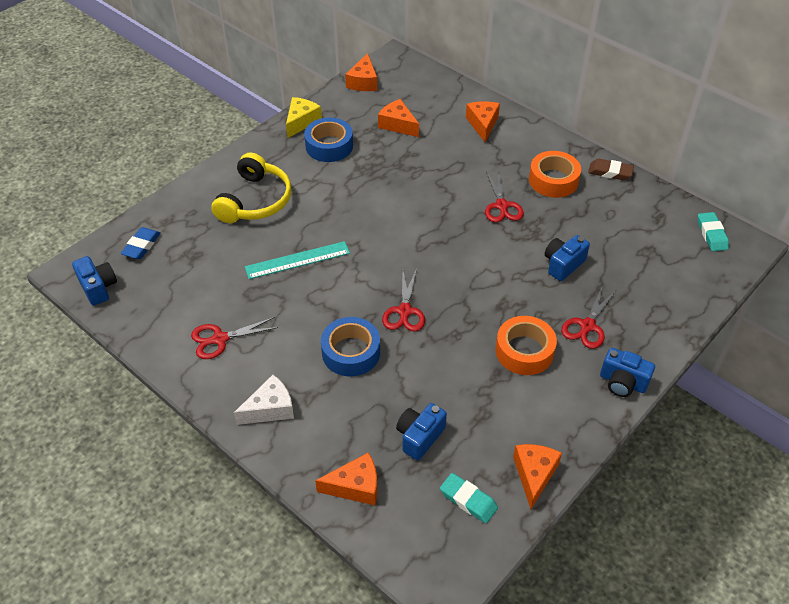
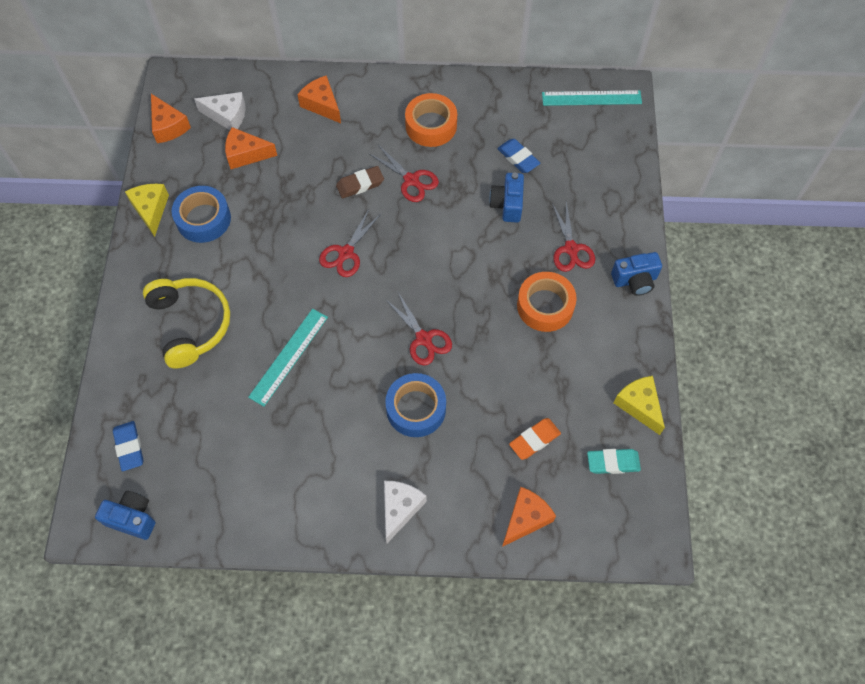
camera: 40 degrees left, 15 degrees up
(220, 339) = (296, 481): red scissors -> red scissors (346, 253)
(408, 96) = (227, 116): none -> white cheese
(419, 437) = (534, 440): blue camera -> orange eraser
(534, 475) = (639, 405): orange cheese -> yellow cheese
(604, 239) = (518, 158): none -> blue eraser
(610, 172) = (469, 87): brown eraser -> brown eraser (360, 184)
(711, 234) = (591, 98): turquoise eraser -> turquoise ruler

